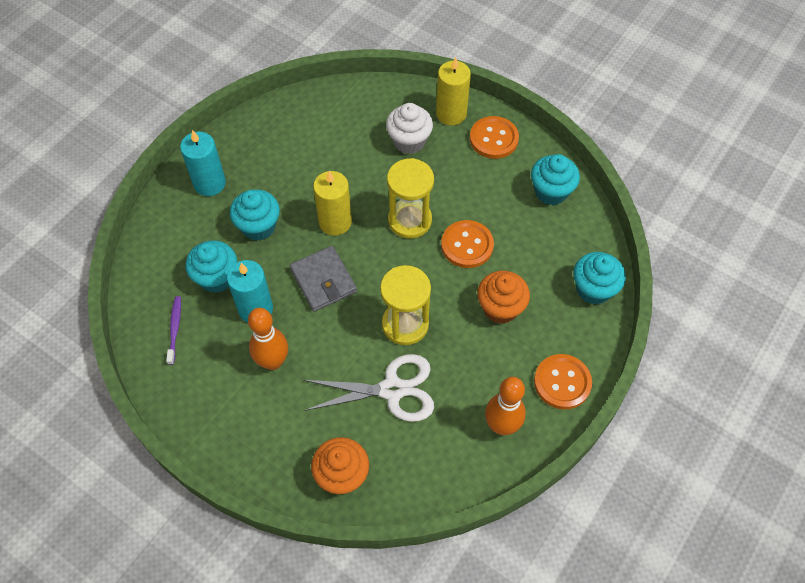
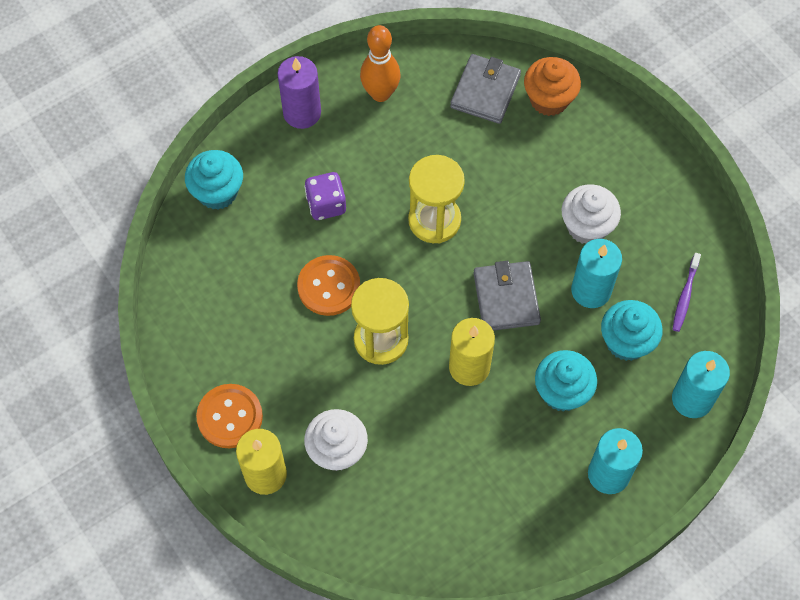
camera: 160 degrees left, 5 degrees up
(155, 252) = (692, 399): none -> turquoise candle
(273, 361) = (587, 226): orange bowling pin -> white cupcake
(392, 390) = (473, 159): white scissors -> none
(405, 462) = (485, 91): none -> grey wallet
(500, 308) = (326, 204): orange cupcake -> purple dice
(551, 192) = (199, 320): turquoise cupcake -> none
(562, 382) = (302, 112): orange button -> purple candle

